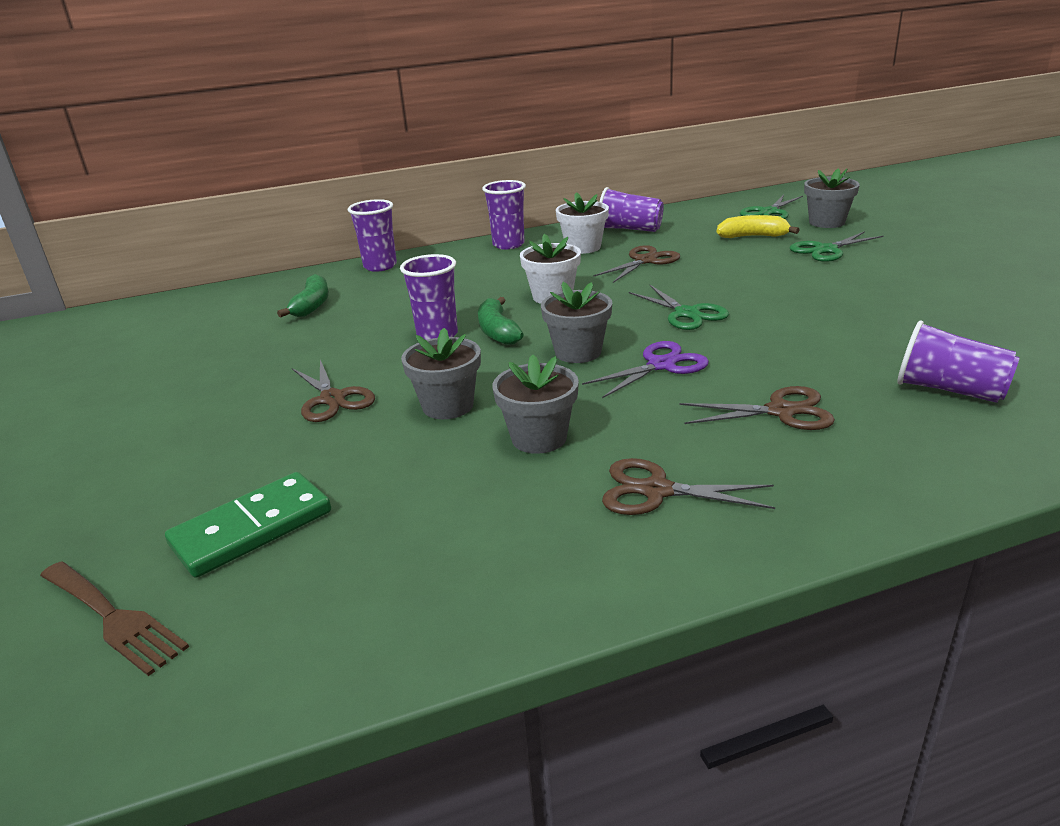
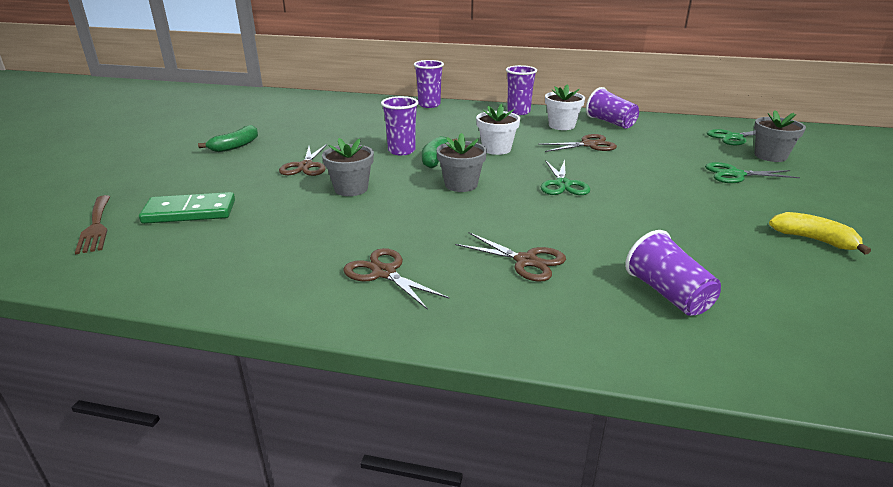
camera: 30 degrees right, 0 degrees up
(312, 305) = (365, 116): green banana -> green banana (235, 146)
(539, 438) = (369, 222): grey flower pot -> none
(661, 365) = (497, 208): purple scissors -> none
(753, 236) = (693, 150): yellow banana -> yellow banana (813, 240)

